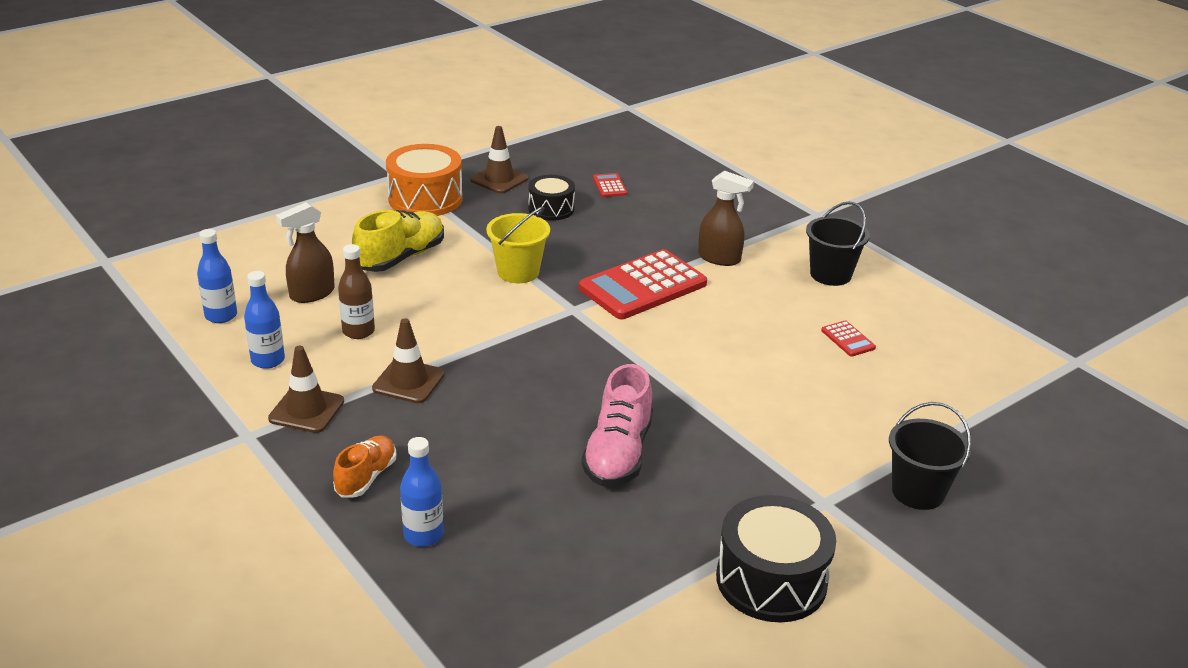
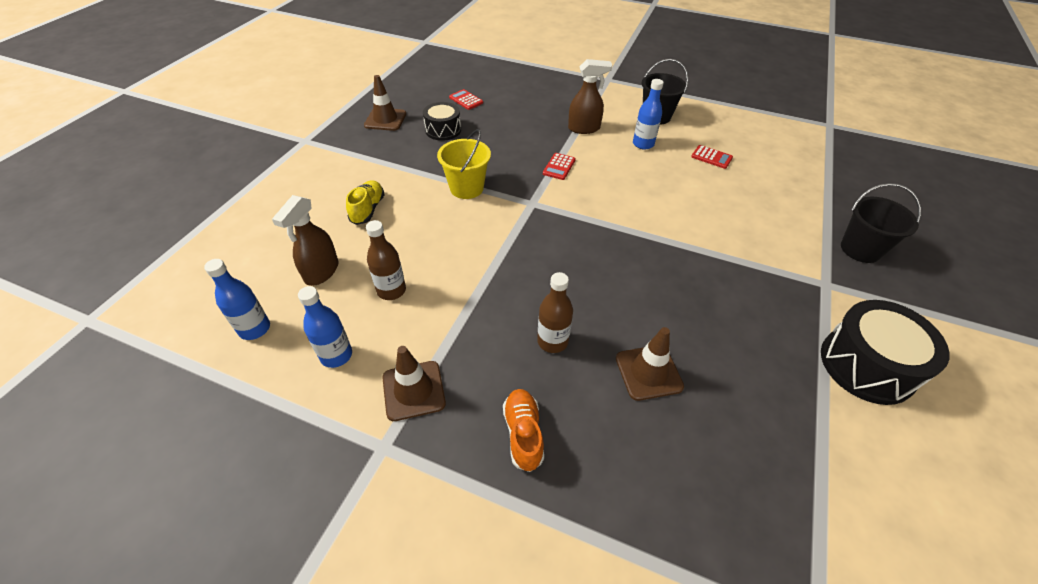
camera: 30 degrees left, 15 degrees up
(401, 257) = (368, 209): yellow shoe -> yellow shoe, size x0.63
(408, 381) = (473, 319): brown traffic cone -> brown traffic cone (648, 372)
(423, 535) = (620, 468): blue bottle -> blue bottle (643, 144)
(425, 199) = (343, 153): orange drum -> none
(464, 427) = (552, 341): none -> brown bottle
(618, 453) = (676, 309): pink shoe -> none
(643, 286) = (559, 167): red calculator -> red calculator, size x0.42

